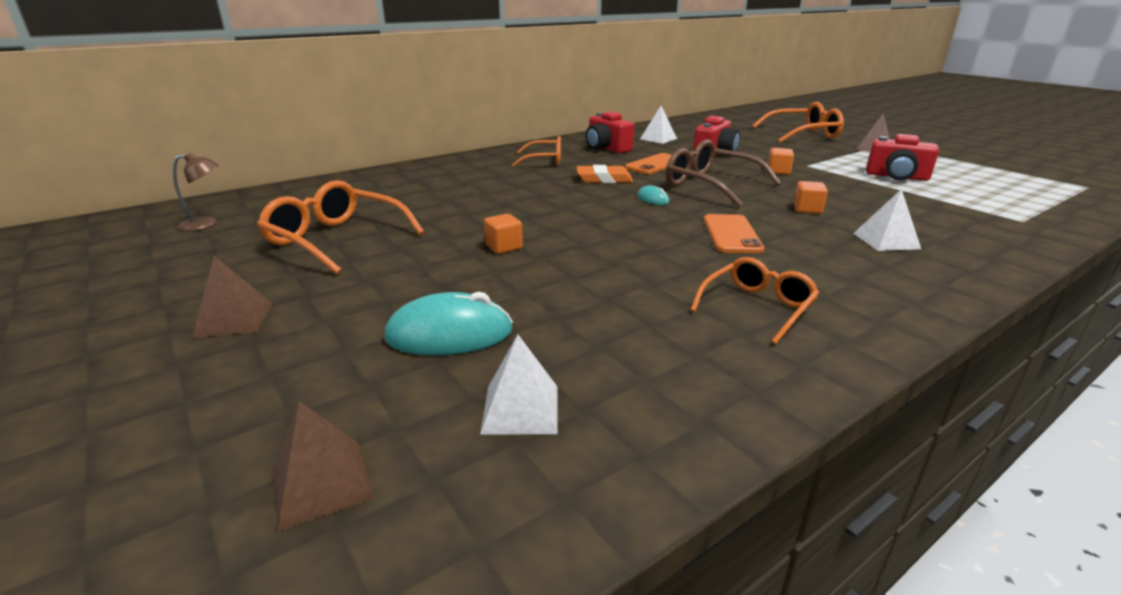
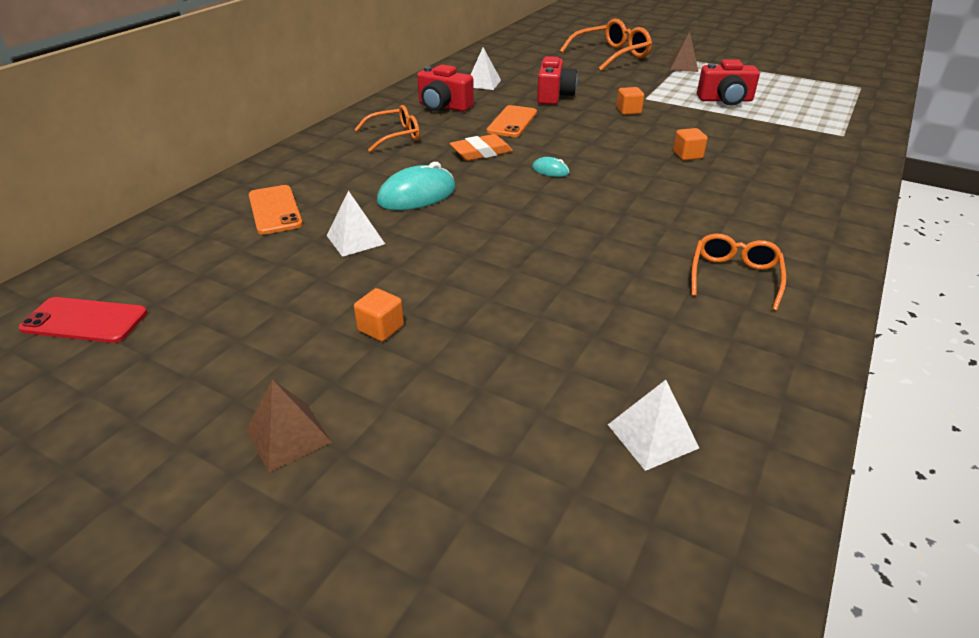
camera: 25 degrees left, 10 degrees up
(206, 224) = (85, 321): brown lamp -> red phone
(321, 483) = (571, 563): brown pyramid -> none
(336, 239) = (280, 301): orange glasses -> none
(449, 334) = (522, 383): turquoise mouse -> turquoise mouse (417, 195)
(504, 247) = (469, 266): orange cube -> orange cube (381, 328)
(710, 185) = (585, 141): brown glasses -> none
(732, 234) = (652, 200): orange phone -> orange phone (275, 210)
(886, 241) = (770, 179): white pyramid -> white pyramid (355, 239)

